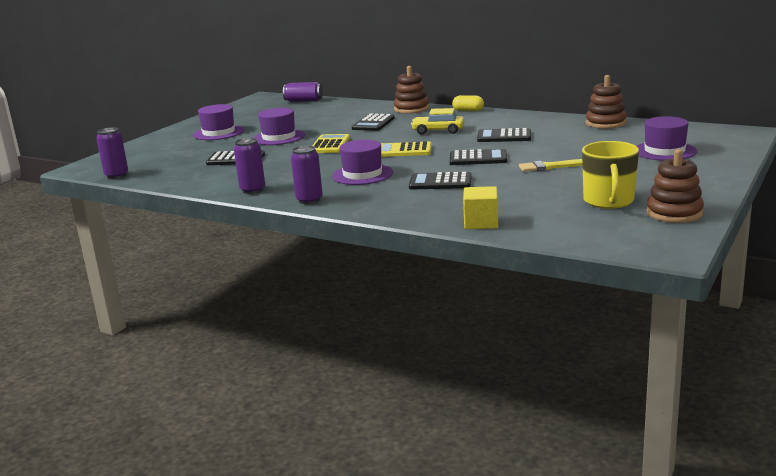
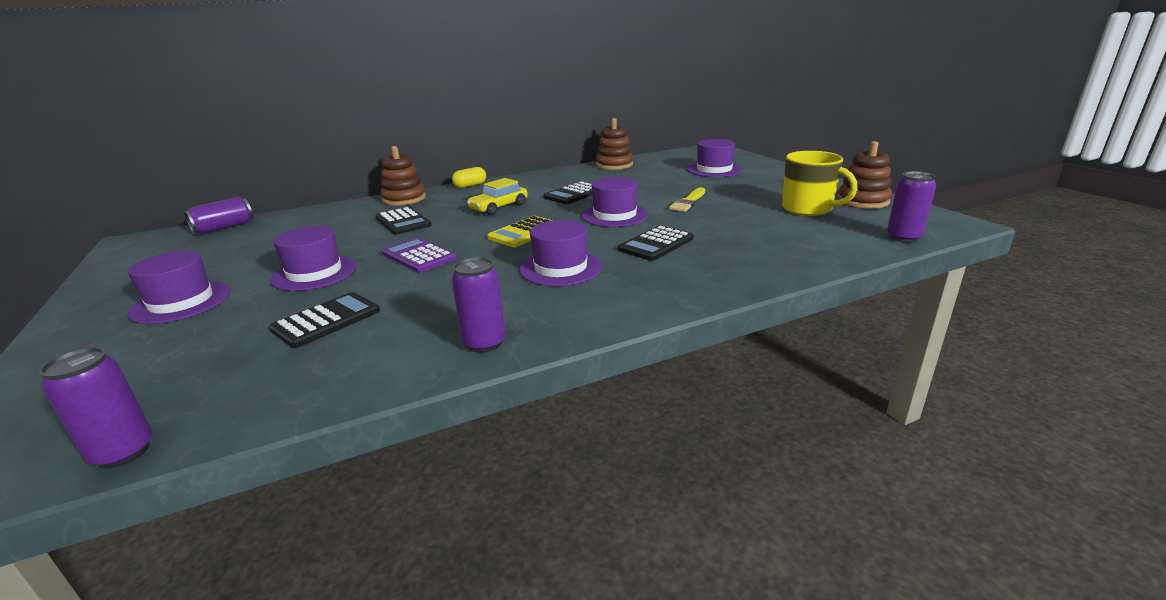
camera: 55 degrees left, 5 degrees up
(309, 200) = (597, 318): purple can -> purple can (903, 238)
(330, 145) = (419, 256): yellow calculator -> purple calculator
(478, 158) = (615, 215): black calculator -> purple hat
(481, 223) = (806, 259): yellow cube -> none

